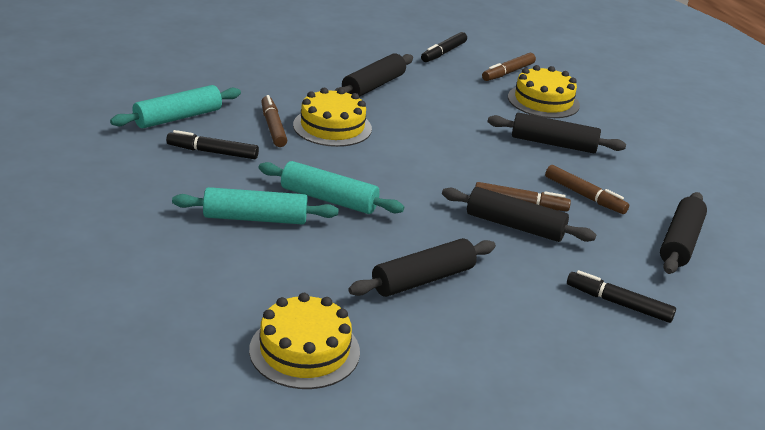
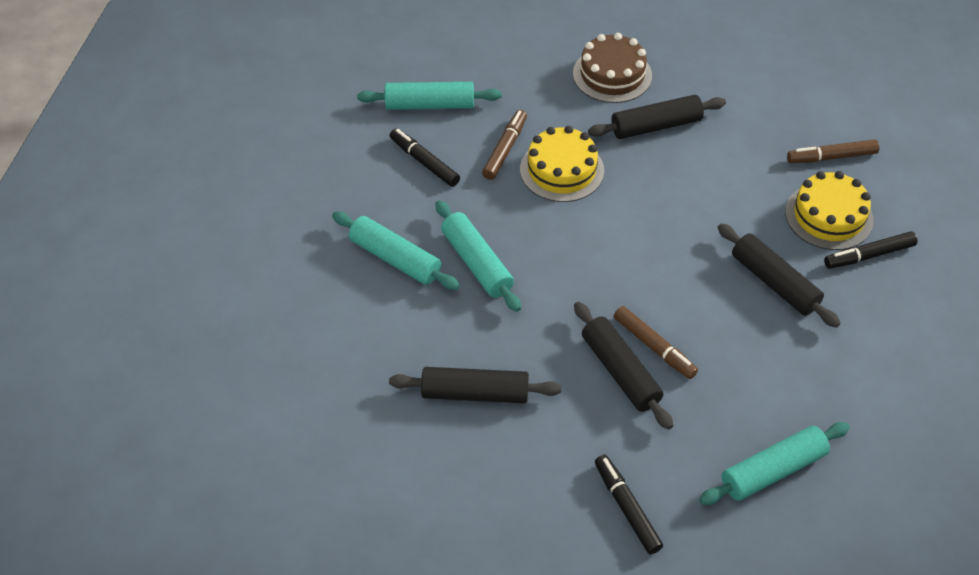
camera: 40 degrees right, 20 degrees up
(304, 350) = (316, 418): yellow cake -> none
(308, 67) = (612, 75): none -> brown cake
(443, 53) = (784, 100): black marker -> black marker (869, 255)
(584, 196) = (733, 366): brown marker -> none
(680, 242) = (773, 470): black rolling pin -> turquoise rolling pin

